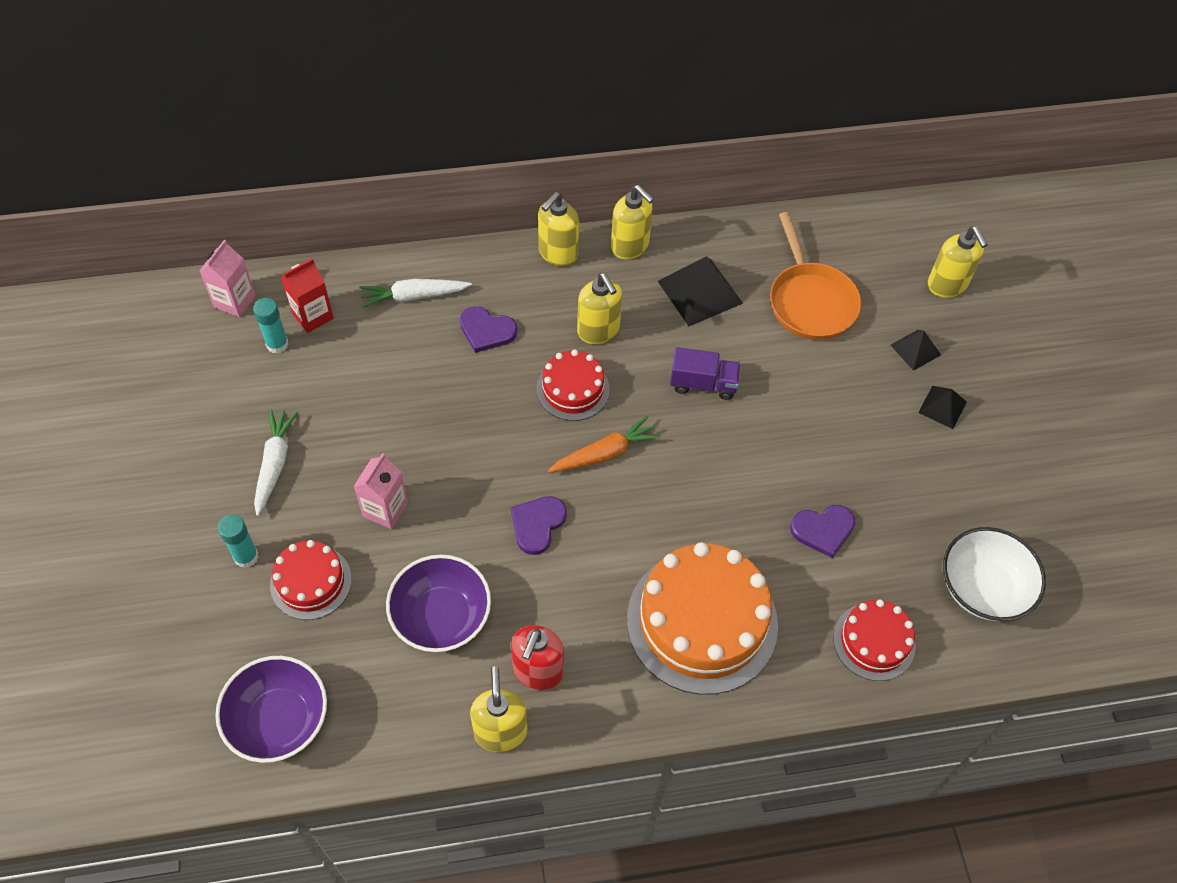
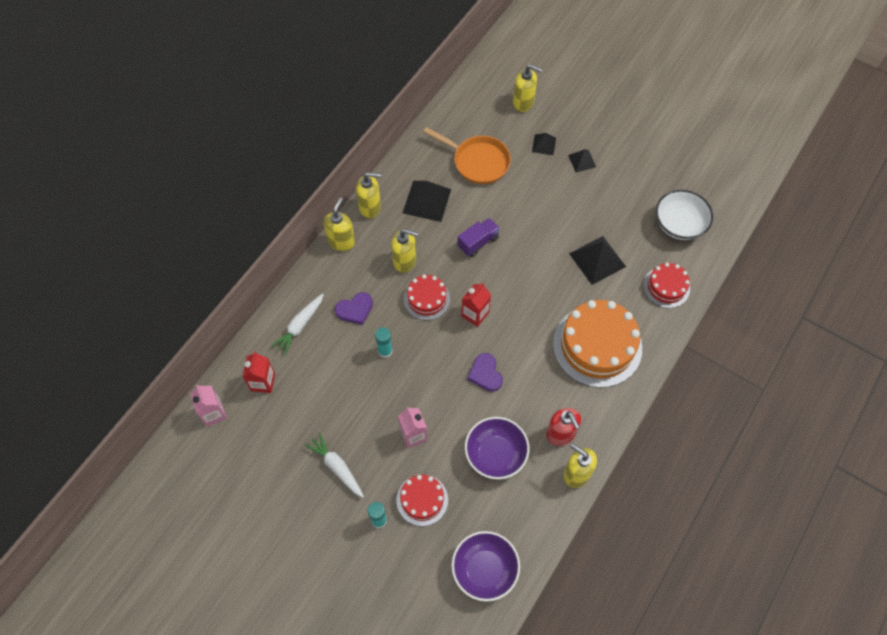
camera: 45 degrees left, 5 degrees up
(277, 344) = (263, 412): turquoise glue stick -> turquoise glue stick (385, 351)
(558, 253) = (341, 241): yellow soap dispenser -> yellow soap dispenser turned 150 degrees counterclockwise
(604, 453) = (475, 314): orange carrot -> red carton
(823, 530) = (597, 260): purple heart -> black pyramid

